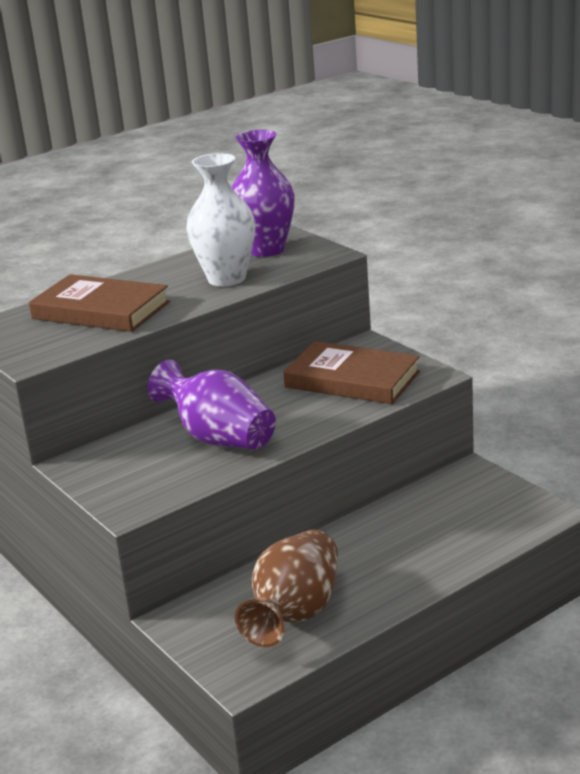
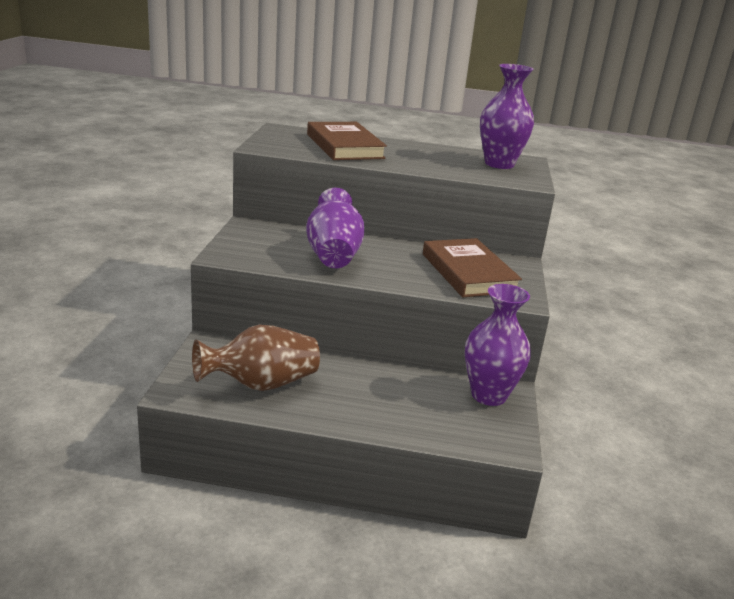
camera: 40 degrees right, 0 degrees up
(226, 279) = (441, 164): white vase -> none
(466, 486) = (488, 395): none -> purple vase

